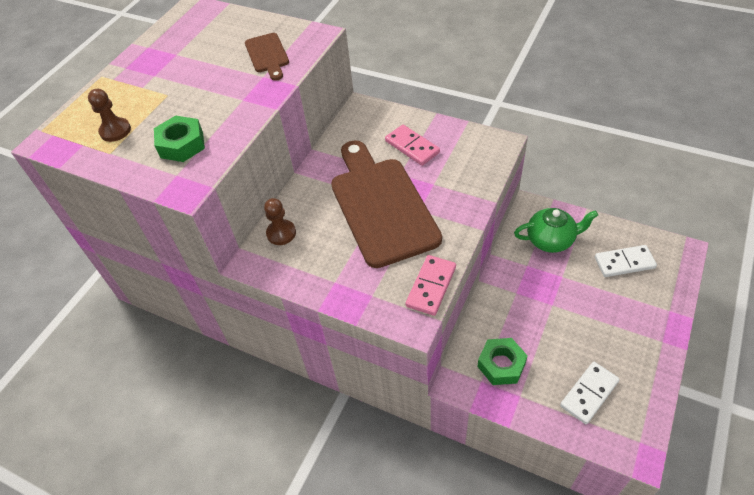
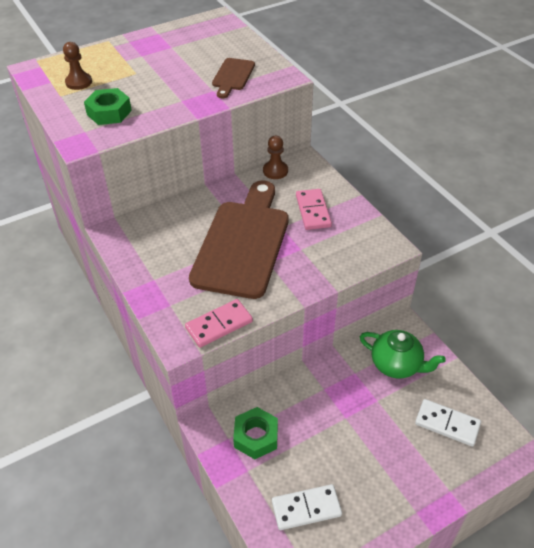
camera: 30 degrees right, 5 degrees down
(281, 233) = (152, 223): brown pawn -> brown pawn (275, 171)

